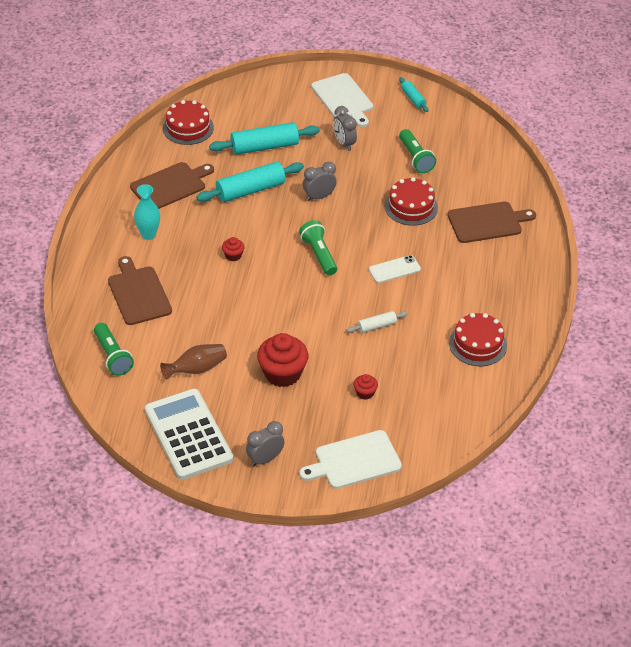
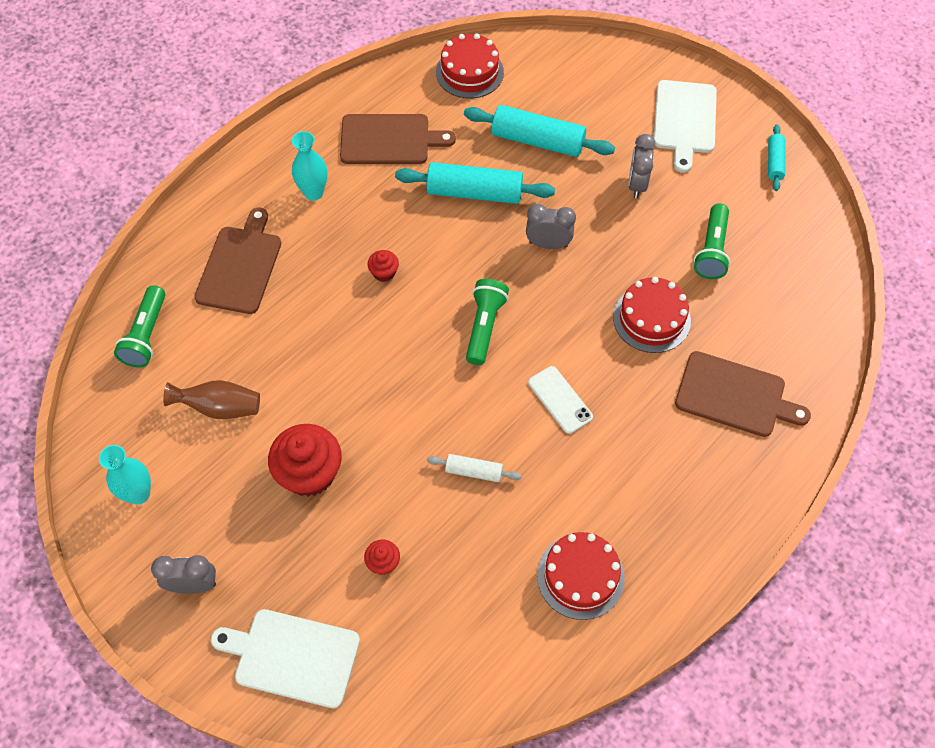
camera: 35 degrees right, 15 degrees up
(188, 434) = (139, 494): white calculator -> turquoise vase
(394, 269) = (560, 400): white phone -> white phone turned 45 degrees clockwise

